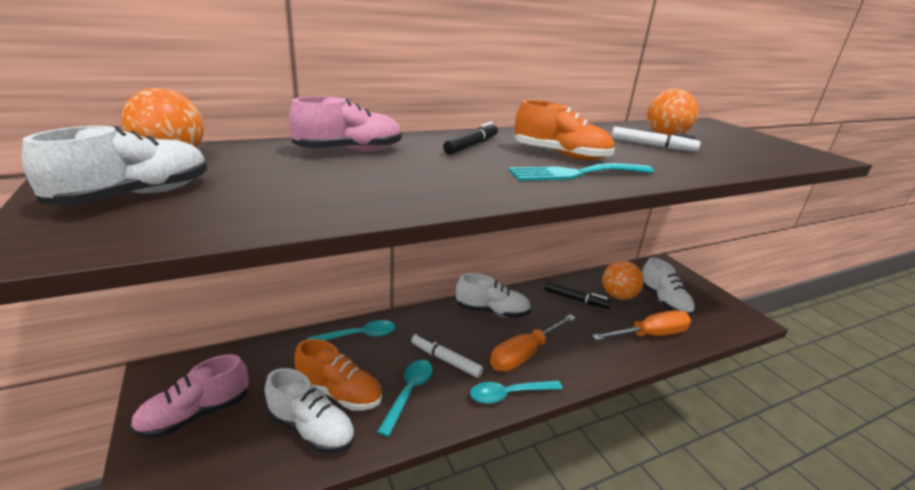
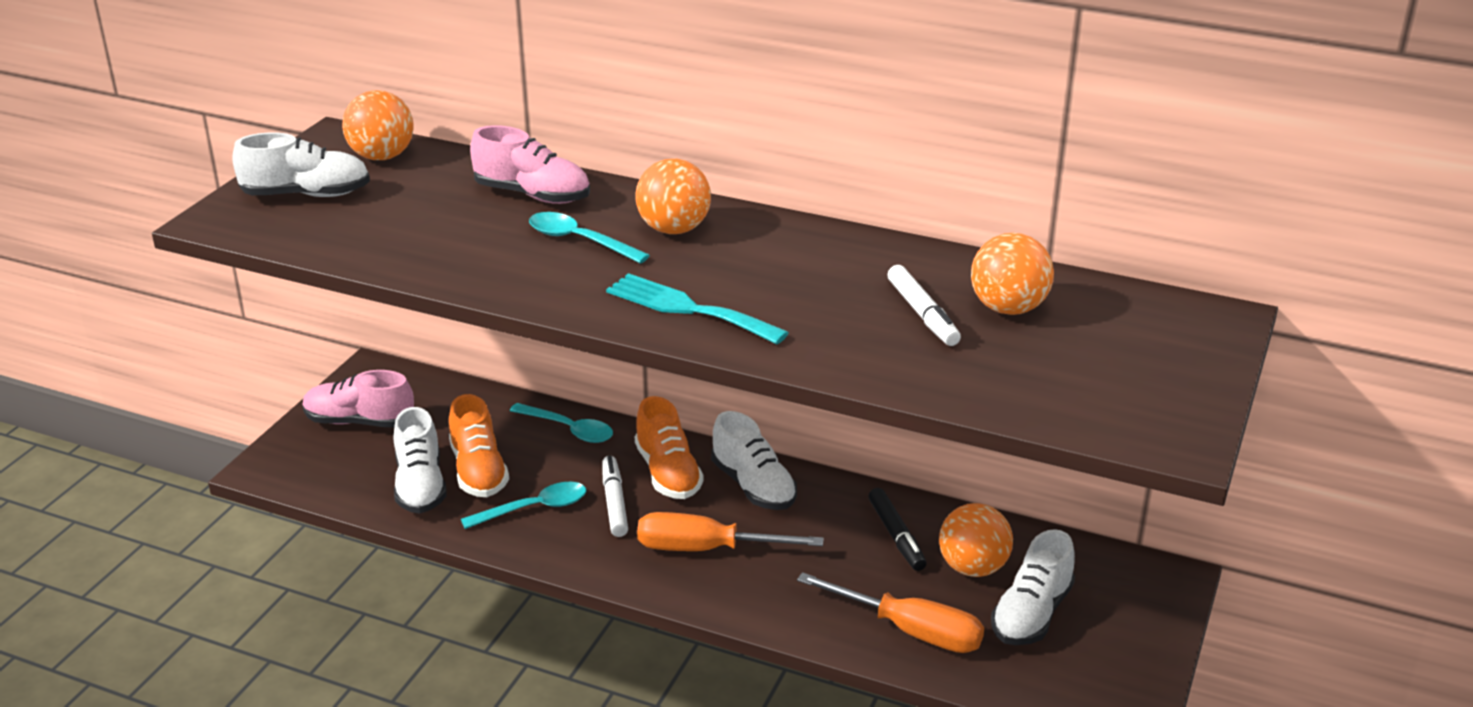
camera: 50 degrees right, 5 degrees up
(472, 145) = (674, 229): black marker -> orange ball
(509, 394) = (621, 570): turquoise spoon -> turquoise spoon (579, 240)
(560, 155) = (742, 280): orange shoe -> orange shoe (668, 473)

